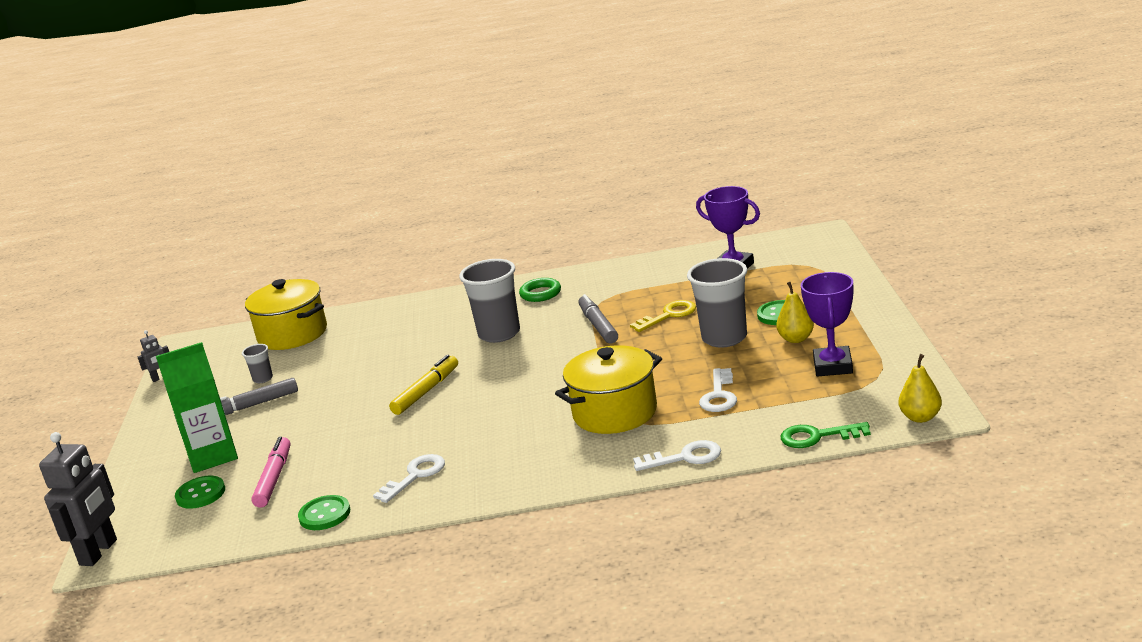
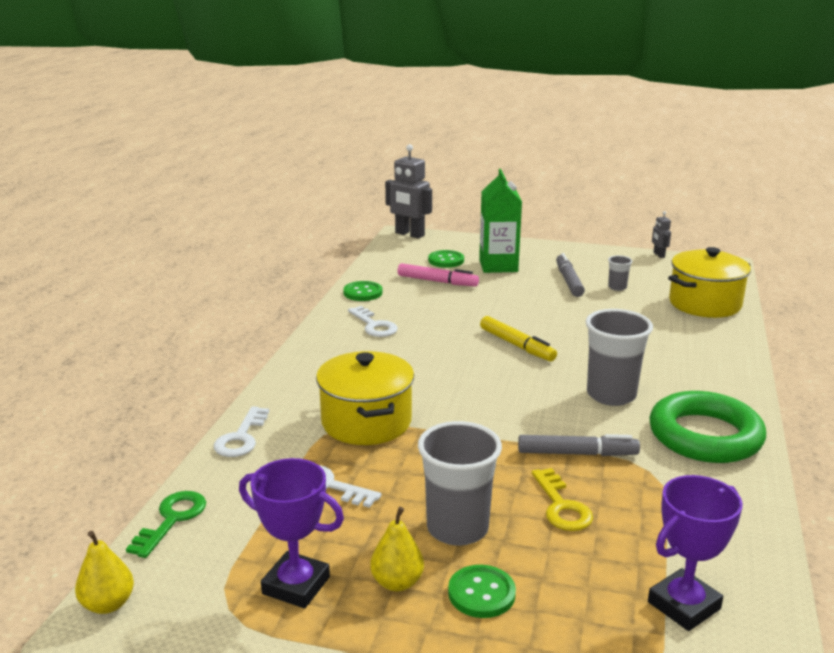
camera: 105 degrees right, 0 degrees up
(540, 293) = (705, 436): green ring -> green ring, size x2.03

